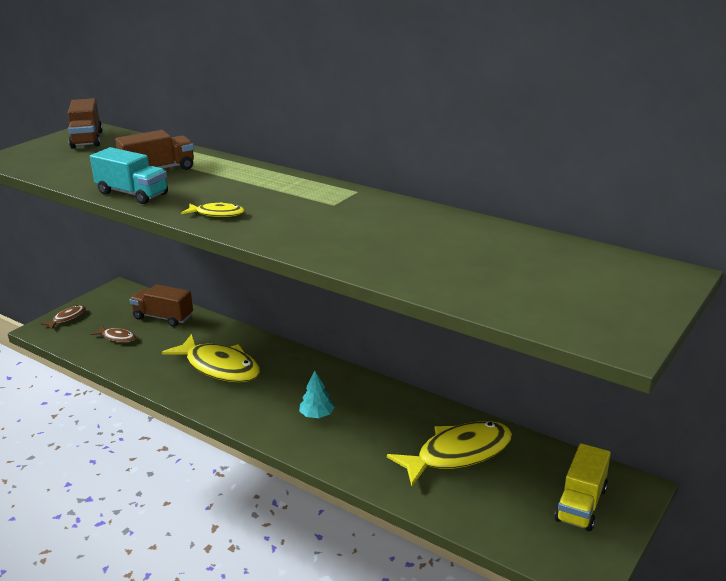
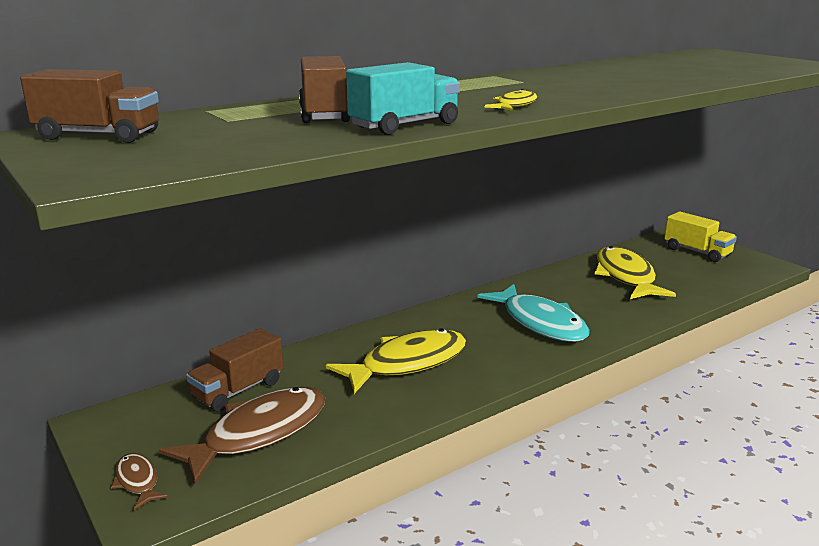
camera: 70 degrees left, 5 degrees down
(117, 337) = (258, 433): brown fish -> brown fish, size x2.17
(317, 415) = (540, 323): turquoise tree -> turquoise fish

